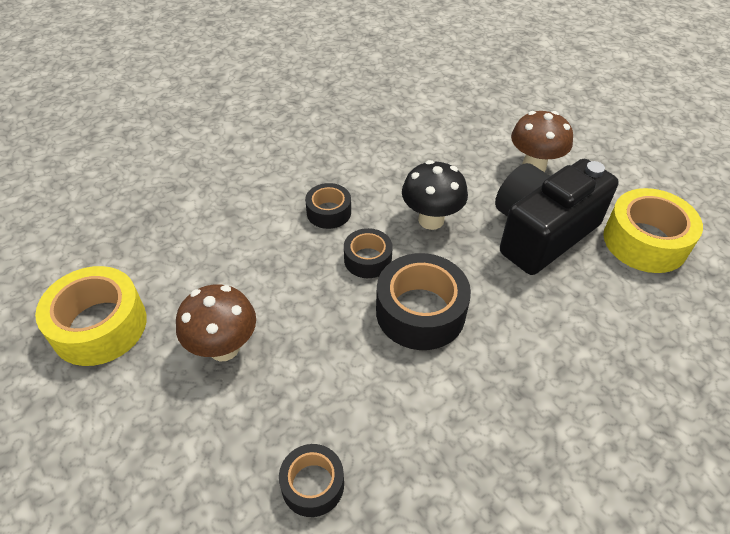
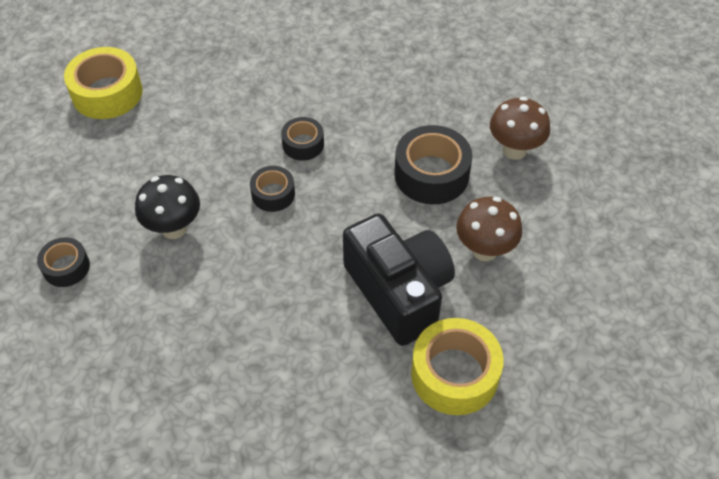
camera: 55 degrees right, 5 degrees up
(224, 348) = (134, 163): brown mushroom -> brown mushroom (514, 150)
(420, 312) = (246, 252): black tape -> black tape (431, 174)
(431, 220) = (349, 211): black mushroom -> black mushroom (174, 228)
(541, 232) = (399, 291): black camera -> black camera turned 45 degrees clockwise

